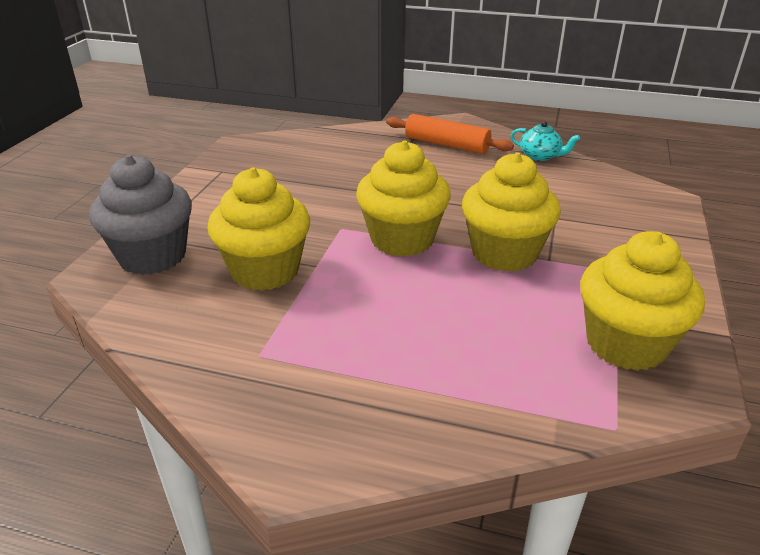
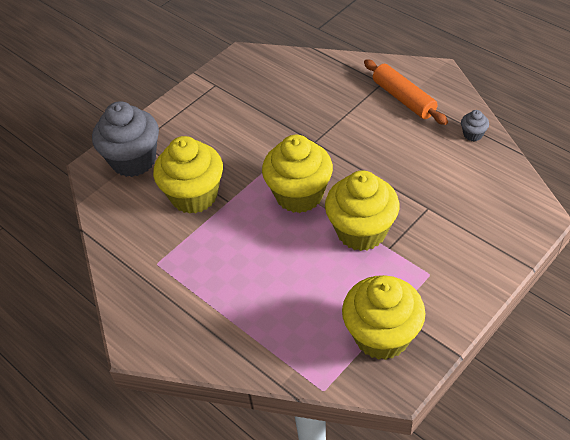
camera: 30 degrees right, 15 degrees up
(540, 156) = (473, 134): turquoise teapot -> grey cupcake

